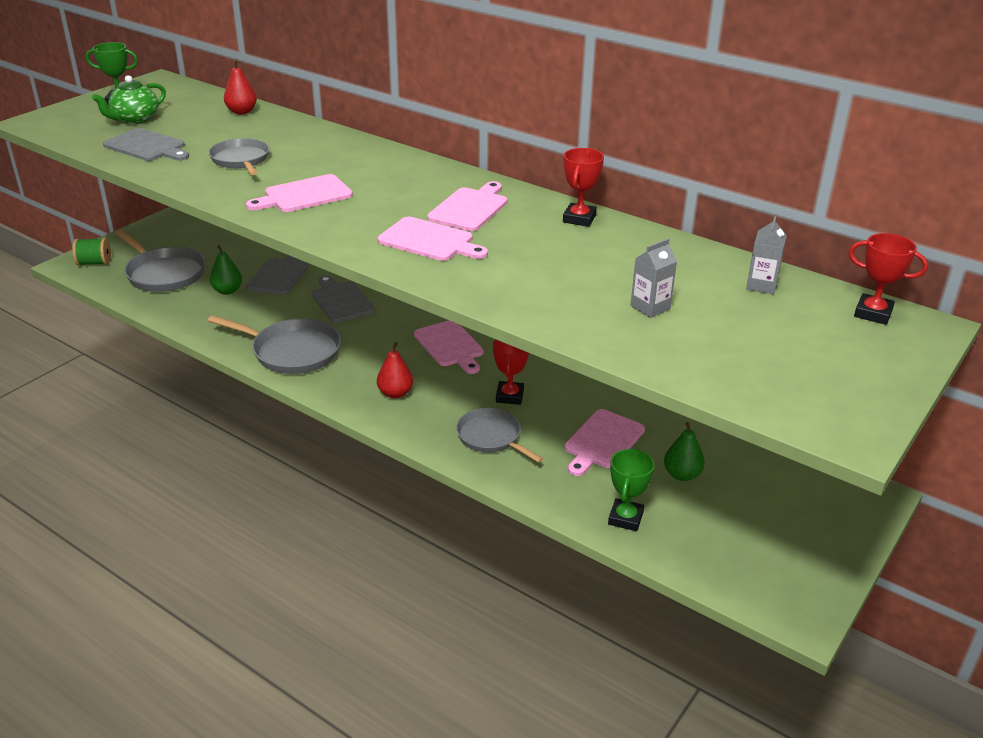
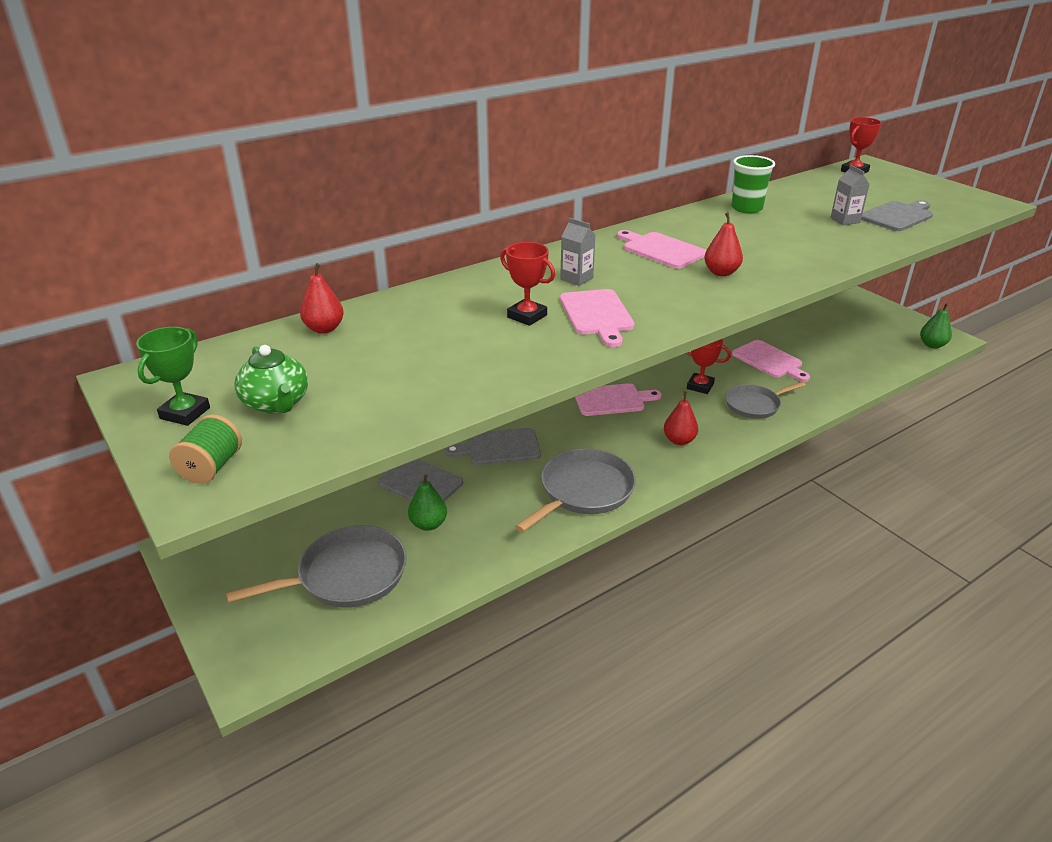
camera: 70 degrees left, 0 degrees up
(94, 263) = (264, 646): green spool -> green spool (211, 467)
(147, 146) = (388, 398): grey cutting board -> grey cutting board (897, 216)
(241, 160) = (479, 340): grey pan -> none
(429, 241) = (721, 273): pink cutting board -> red pear
(579, 219) = (697, 217): red trophy -> red trophy (527, 316)
(625, 518) = (858, 371): green trophy -> none
(635, 244) = (746, 208): none -> green cup
(682, 475) = (812, 341): green pear -> green pear (932, 345)
(761, 285) = (816, 188): grey carton -> grey carton (576, 279)

